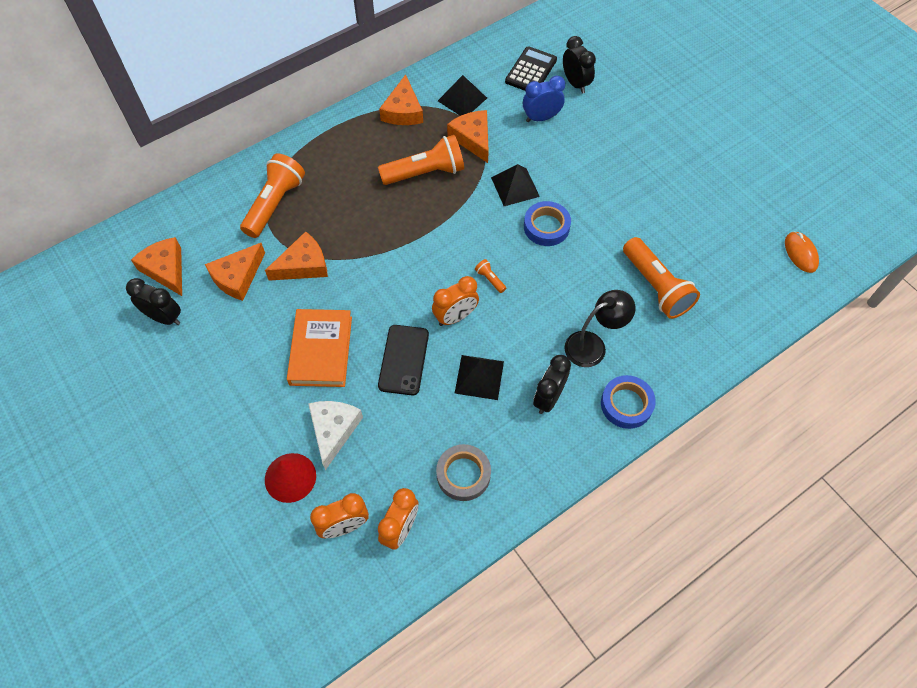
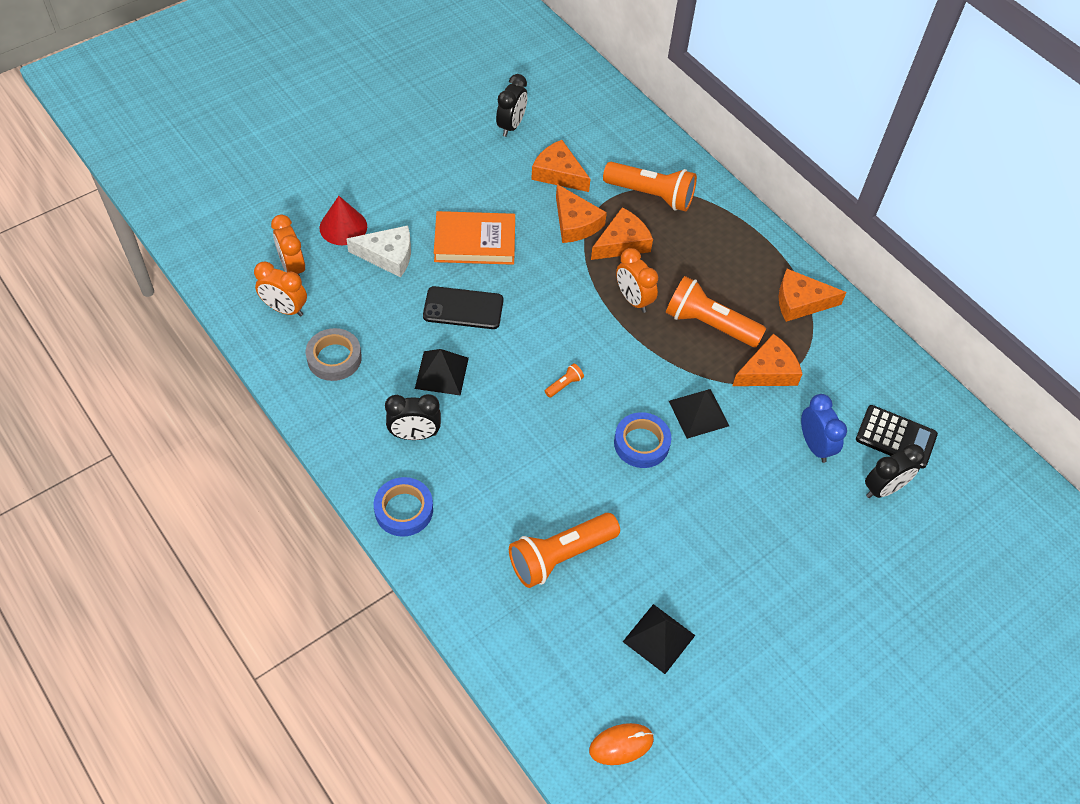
camera: 85 degrees right, 5 degrees down
(166, 269) = (565, 121): orange cheese -> orange cheese (622, 243)
(425, 173) = (709, 324): orange flashlight -> orange flashlight turned 135 degrees clockwise
(455, 317) = (514, 352): orange clock -> orange clock (633, 300)
(462, 99) = (830, 361): black pyramid -> black pyramid (658, 638)
(548, 398) = (414, 435): black clock -> black clock turned 150 degrees clockwise
(593, 345) = (479, 482): black lamp -> none

